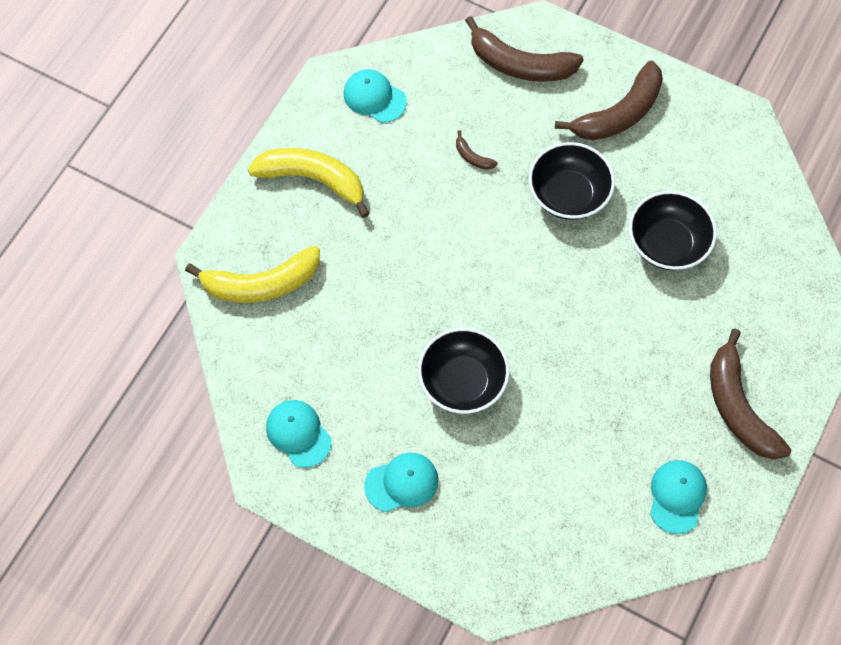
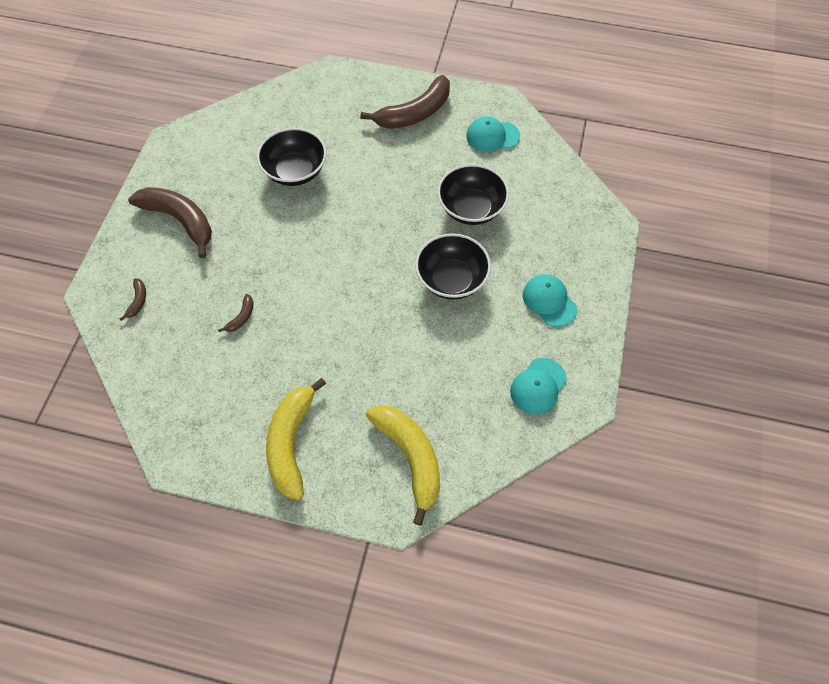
camera: 105 degrees left, 5 degrees down
(374, 97) = (190, 413): turquoise cap -> none
(520, 64) = (138, 301): brown banana -> brown banana, size x0.42
(568, 194) = (265, 241): black bowl -> black bowl (471, 208)

